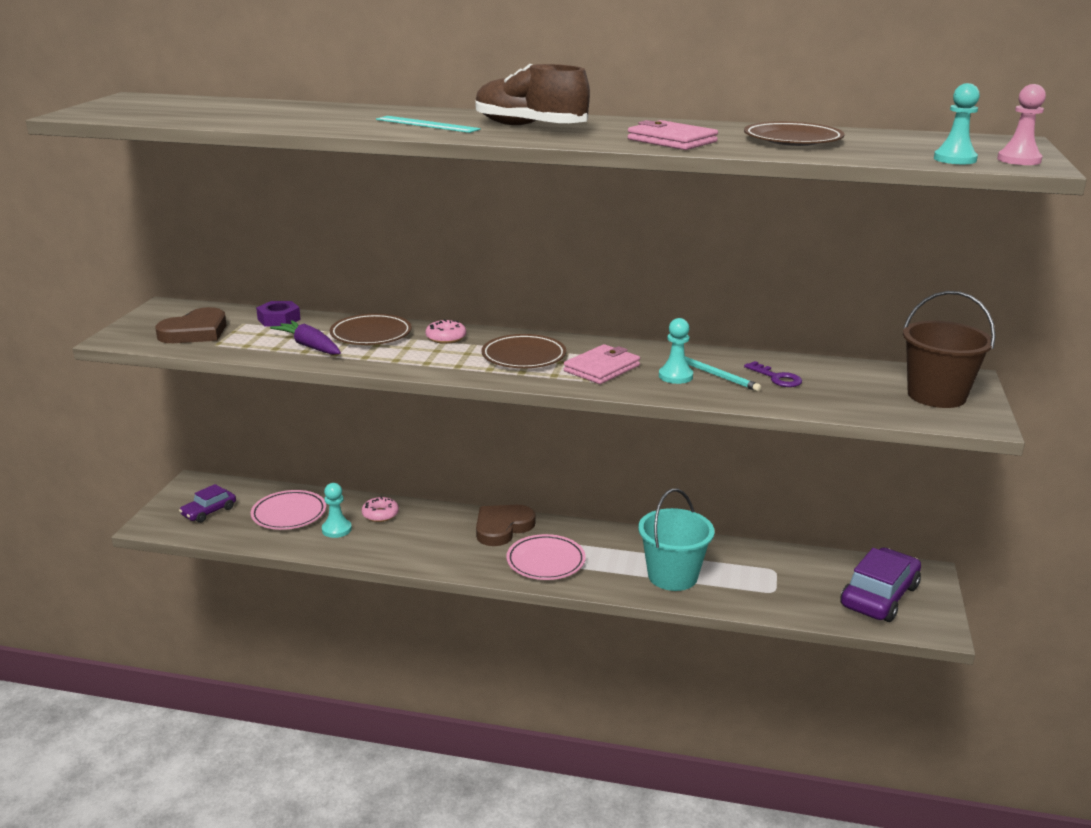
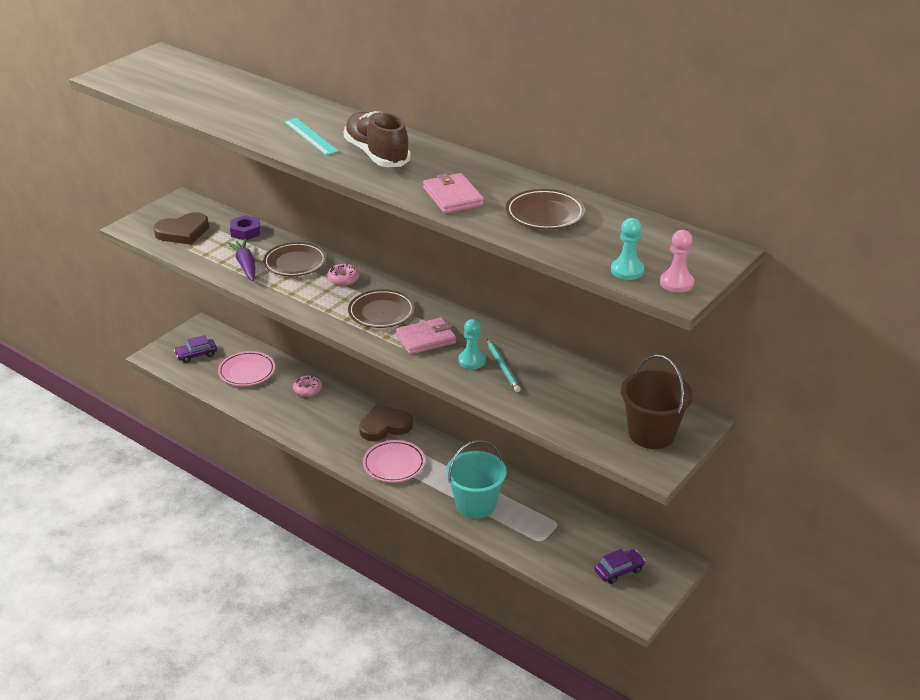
camera: 25 degrees right, 10 degrees up
(336, 529) = (270, 394): turquoise pawn -> none
(776, 378) = (546, 382): purple key -> none
(879, 596) = (618, 570): purple car -> purple car, size x0.56

